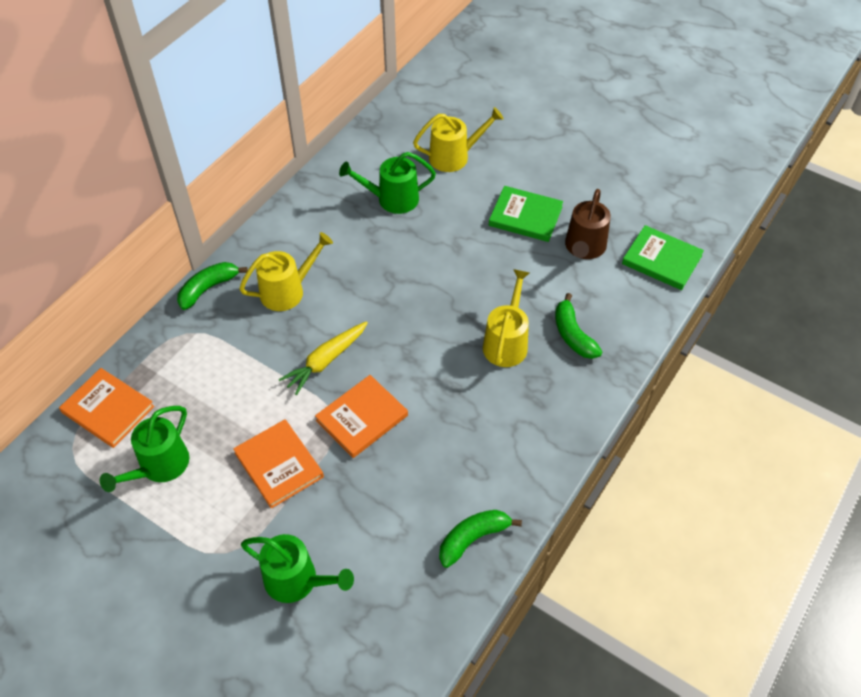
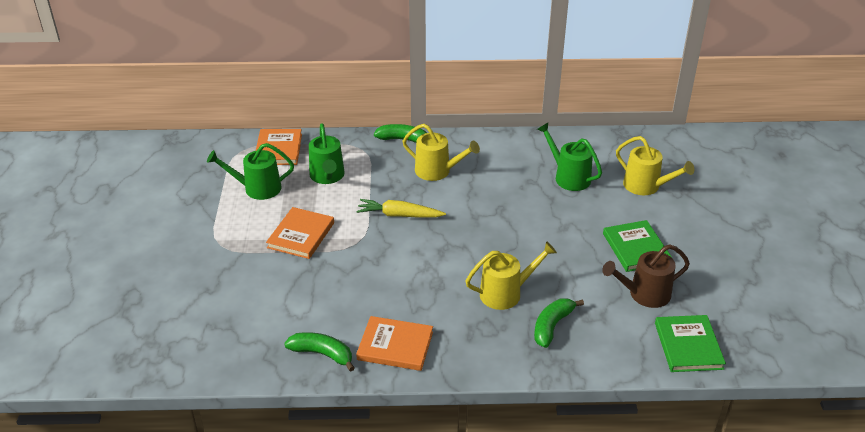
camera: 55 degrees right, 15 degrees down
(297, 580) = (224, 285): green watering can -> green watering can (327, 176)
(362, 418) = (370, 253): orange book -> orange book (395, 346)

